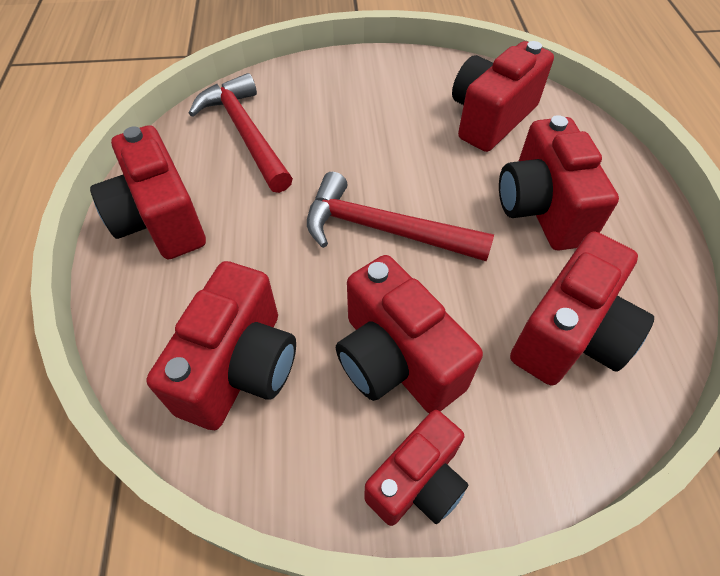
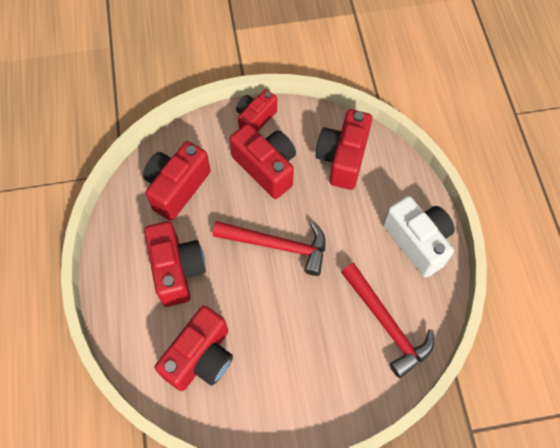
camera: 175 degrees right, 10 degrees up
(160, 220) = (417, 241): red camera -> white camera

